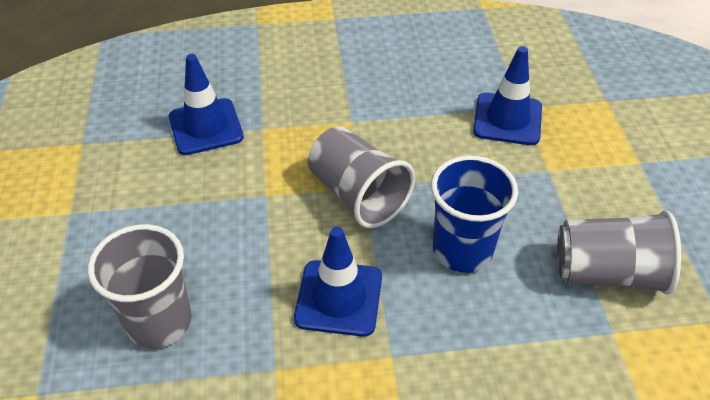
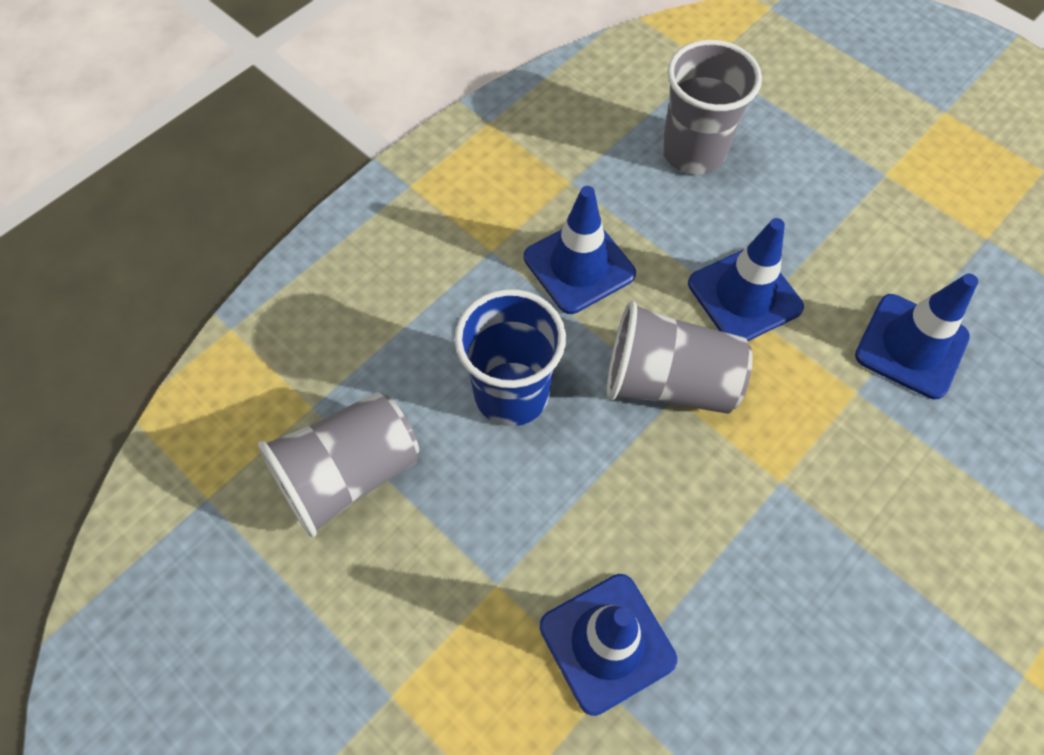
camera: 140 degrees right, 15 degrees up
(256, 207) = (744, 295): none -> blue traffic cone

